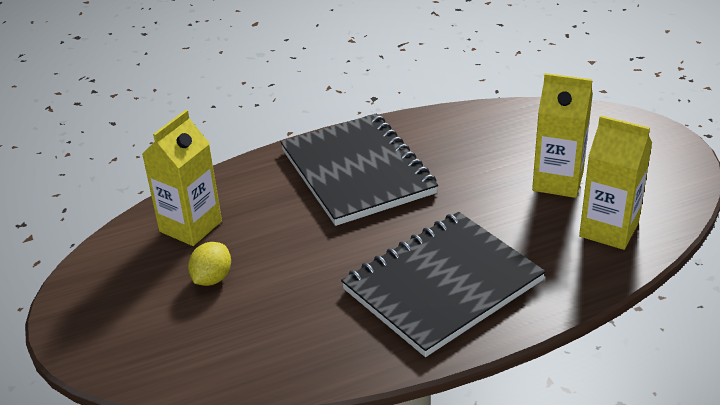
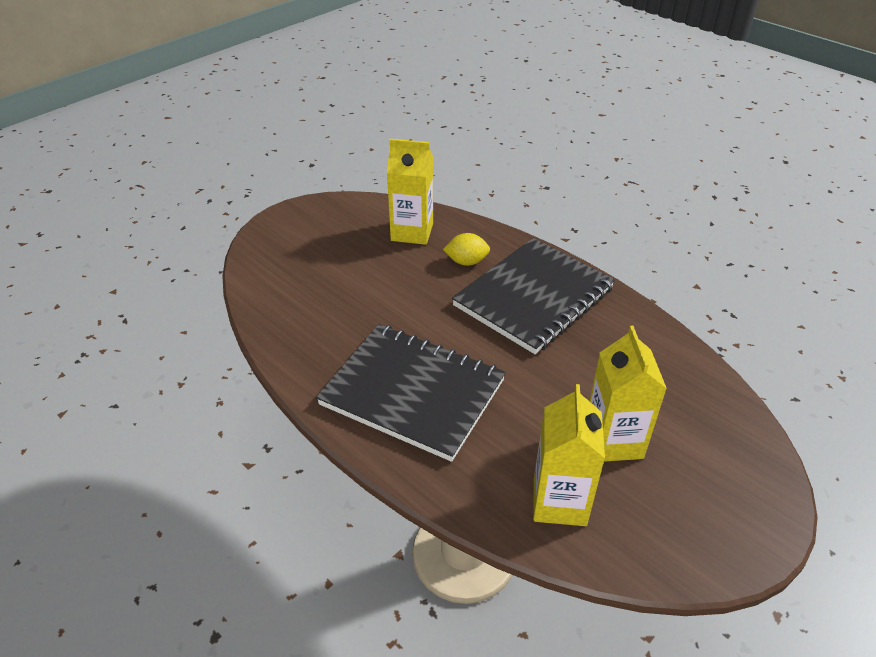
camera: 65 degrees right, 5 degrees up
(212, 278) = (360, 261): yellow lemon -> yellow lemon (466, 262)

